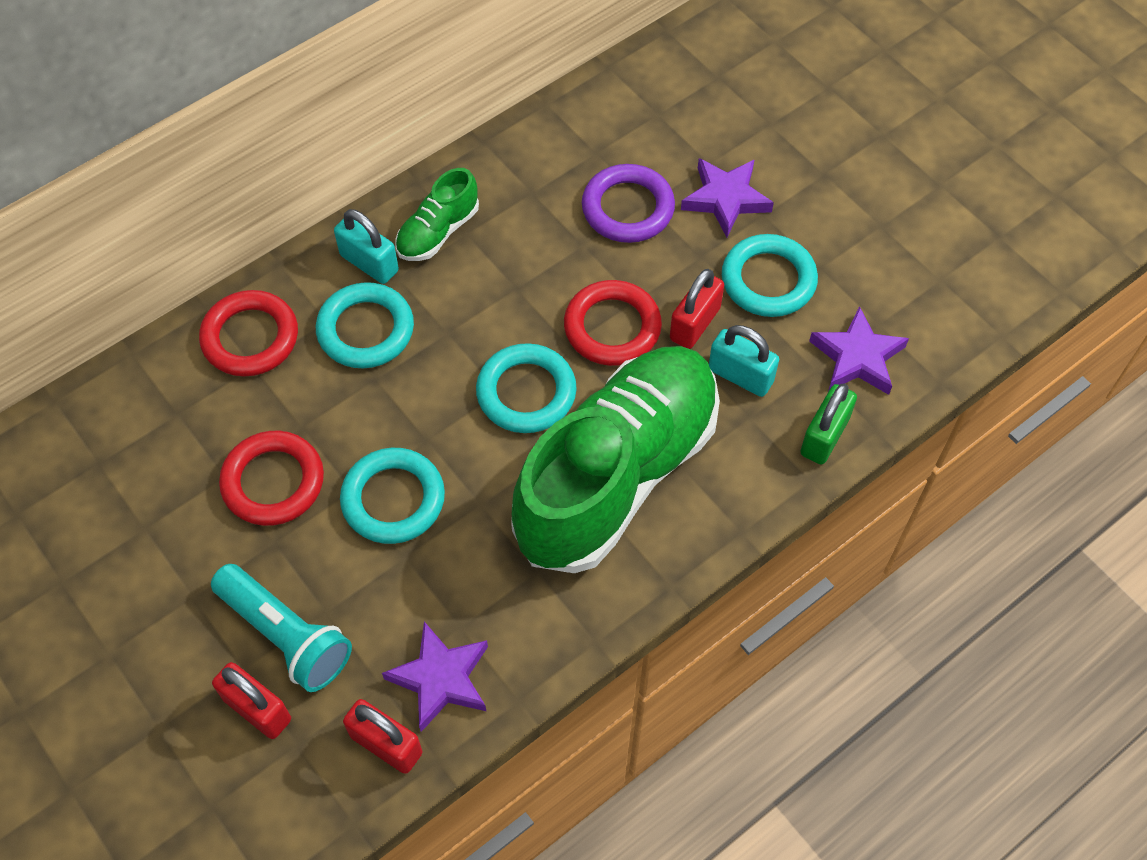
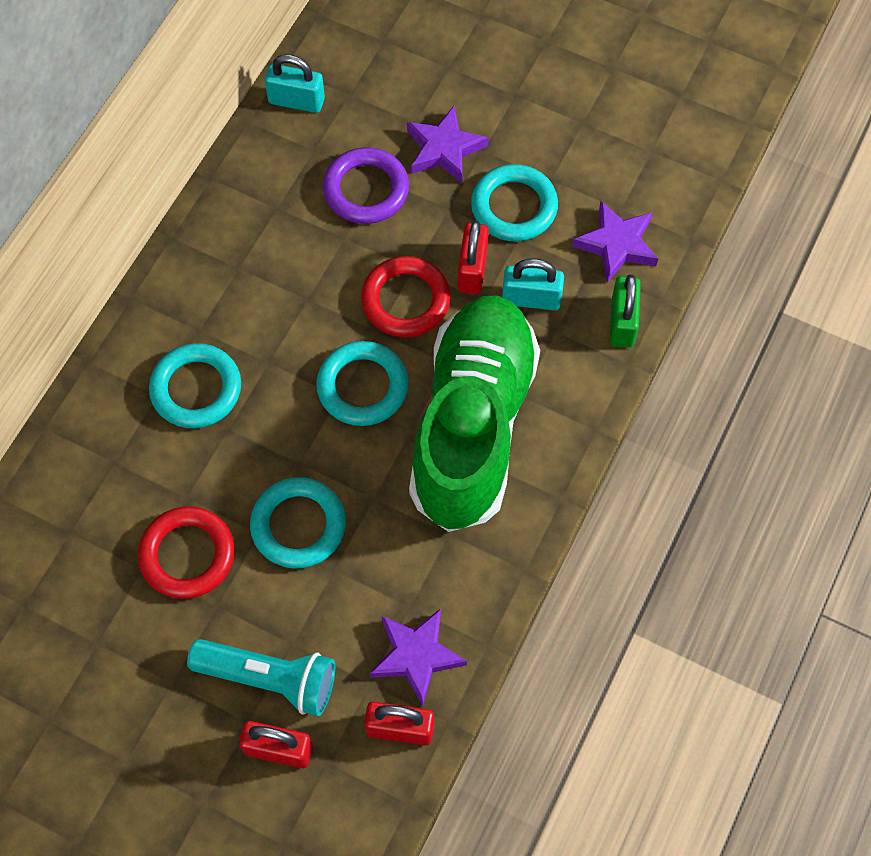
camera: 25 degrees left, 5 degrees up
(250, 338) = (97, 438): red ring -> none
(369, 263) = (167, 328): turquoise padlock -> turquoise padlock (296, 101)
(438, 232) = (213, 276): green shoe -> none

